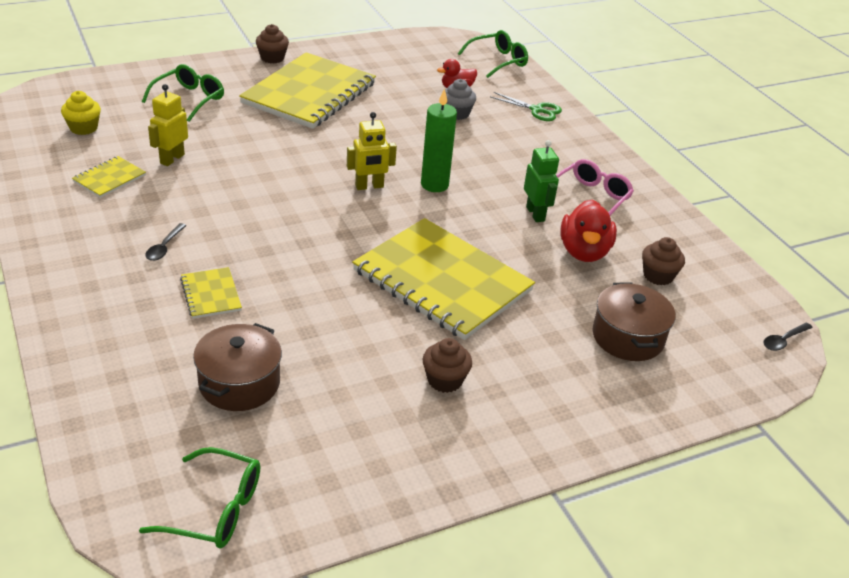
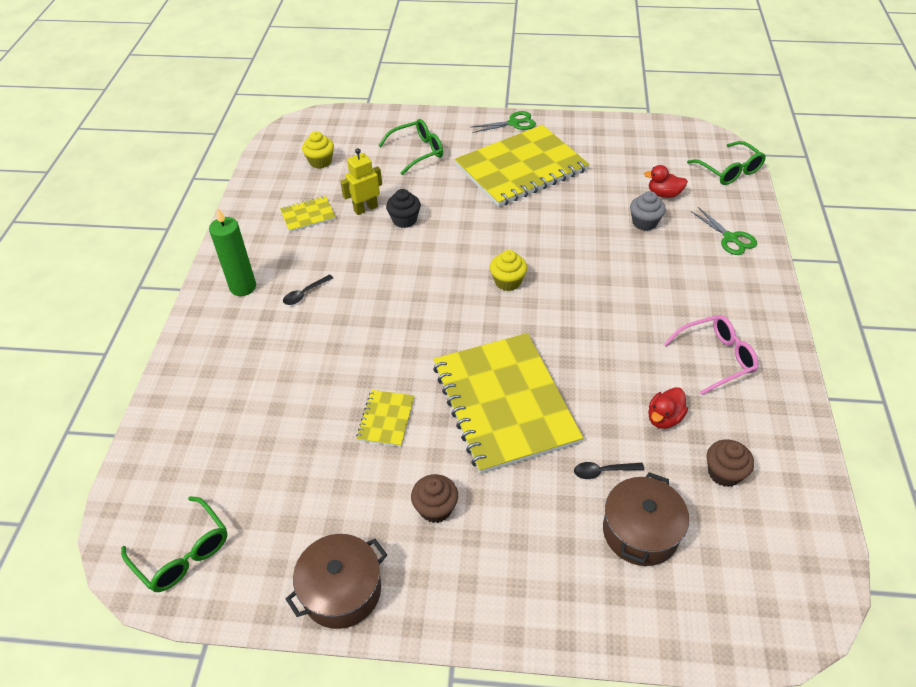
camera: 35 degrees right, 10 degrees up
(211, 294) = (309, 351): yellow notebook -> yellow notebook (386, 419)
(223, 159) = (404, 220): none -> black cupcake
(239, 383) = (274, 444): brown pot -> brown pot (342, 591)
(272, 58) = (514, 123): brown cupcake -> green scissors
(369, 186) = (507, 281): yellow robot -> yellow cupcake
(434, 185) = (568, 297): green candle -> green candle (243, 287)
(498, 61) = (729, 171): green glasses -> green glasses turned 60 degrees clockwise
(535, 214) = (644, 359): green robot -> none
(584, 252) = (664, 418): red duck -> red duck, size x0.62
(783, 340) = (813, 605): black spoon -> black spoon (603, 471)

